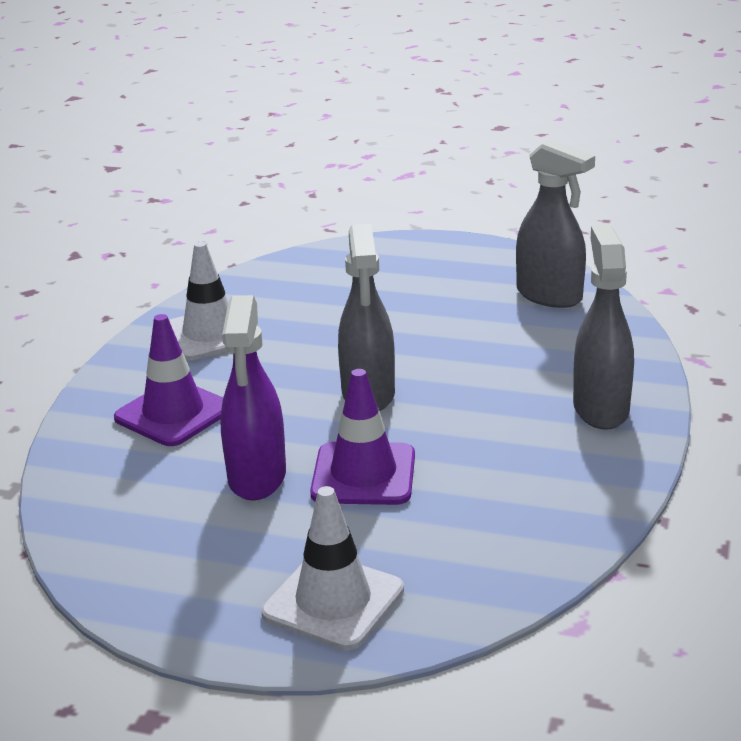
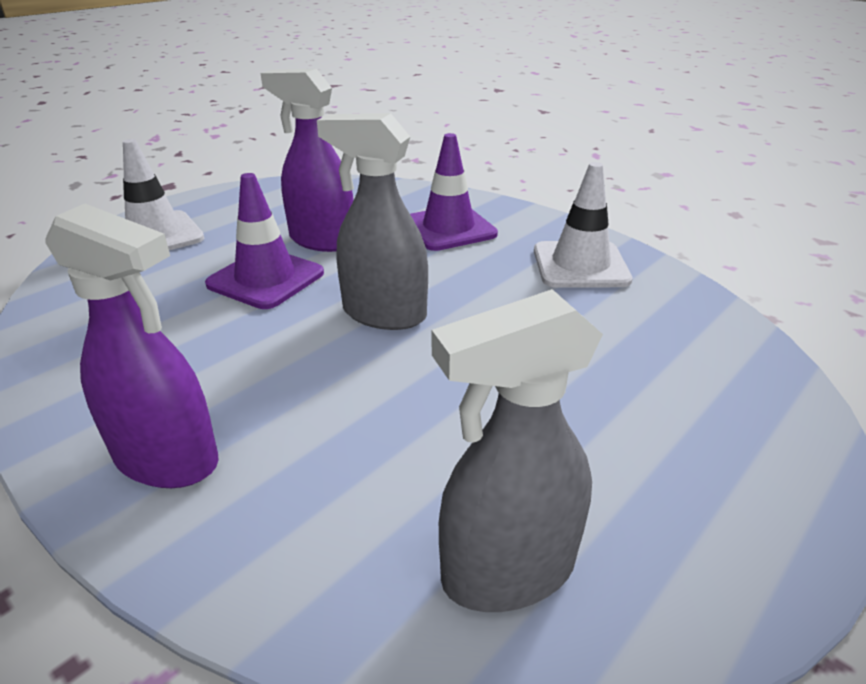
camera: 115 degrees right, 5 degrees up
(600, 409) = (167, 459): grey spray bottle -> purple spray bottle

